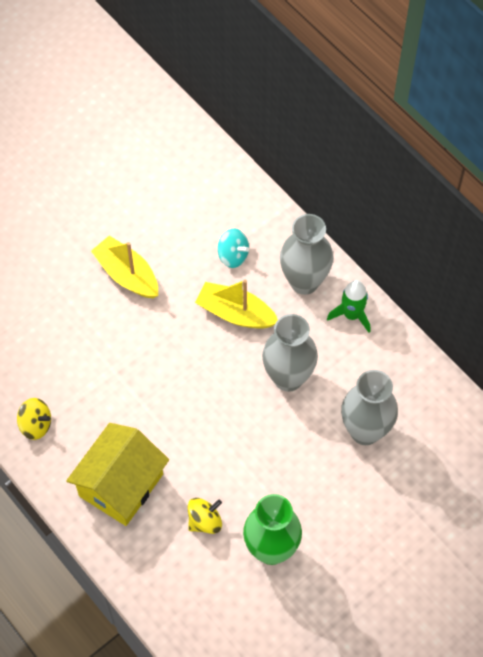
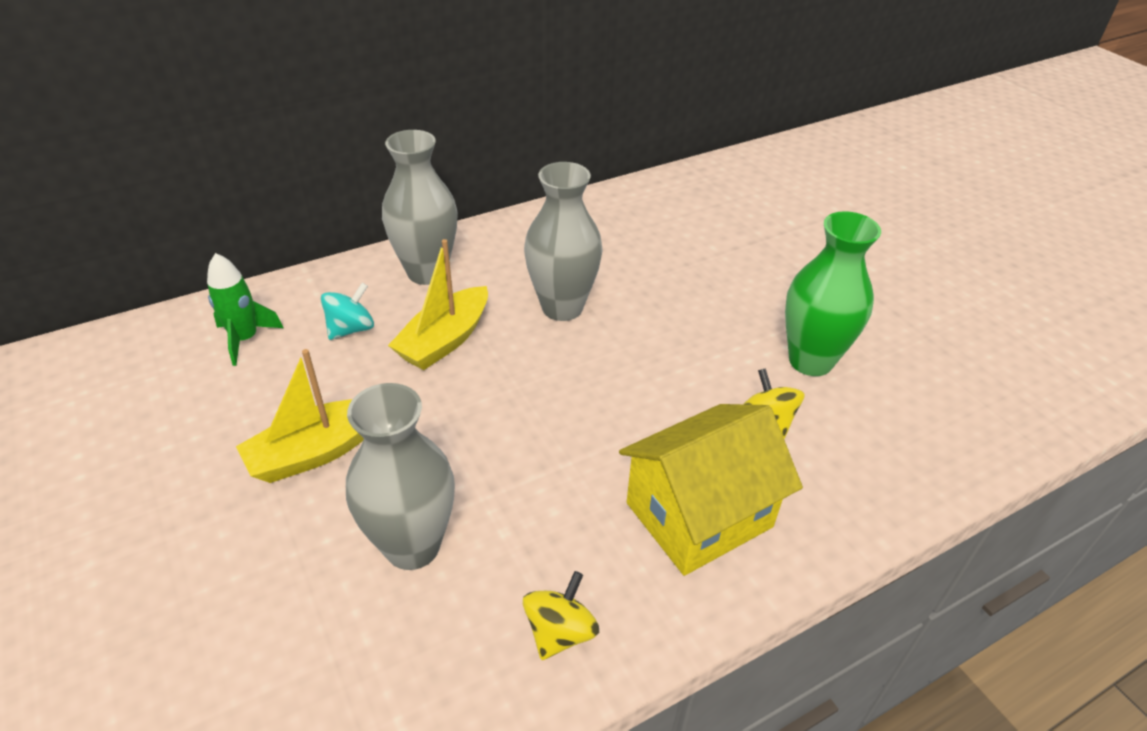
camera: 80 degrees left, 20 degrees down
(121, 485) = (699, 515): yellow house -> yellow house turned 75 degrees counterclockwise
(351, 315) = (493, 243): green rocket -> green rocket (245, 339)
(365, 431) = (653, 258): grey vase -> grey vase (412, 546)

